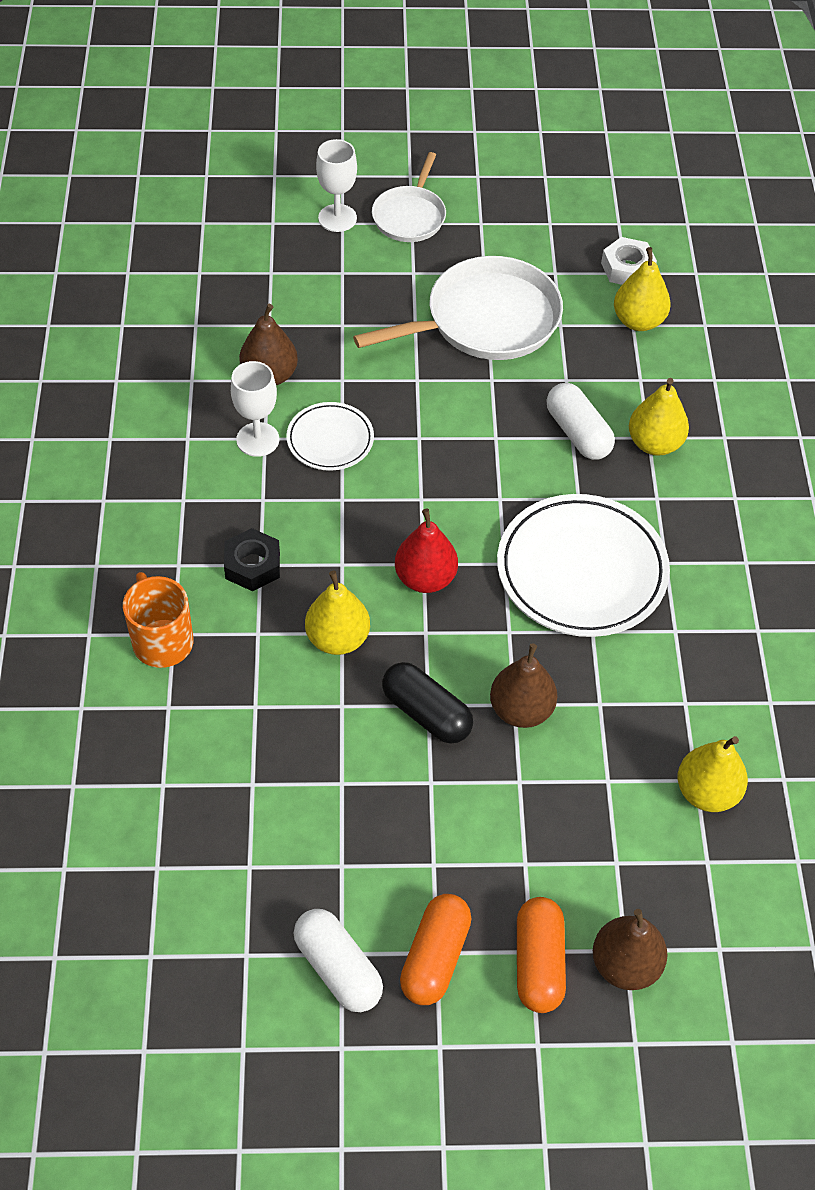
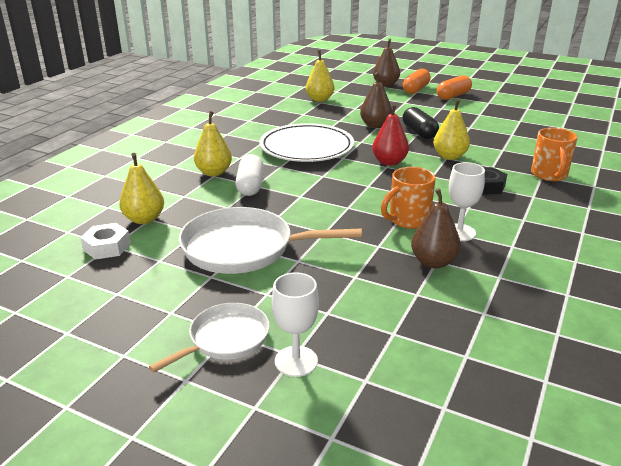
camera: 150 degrees left, 25 degrees down
(330, 439) = (408, 220): white plate -> orange mug
(338, 968) = (491, 100): white capsule -> none

